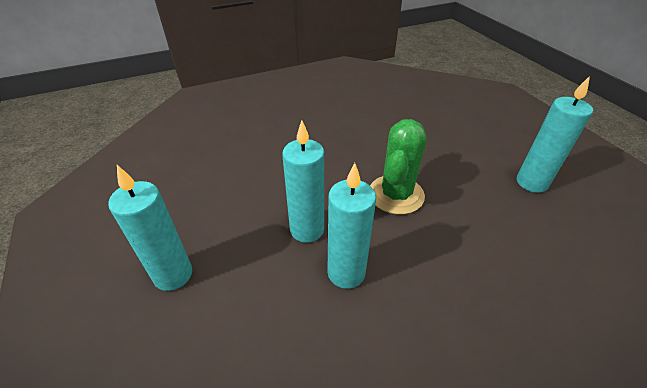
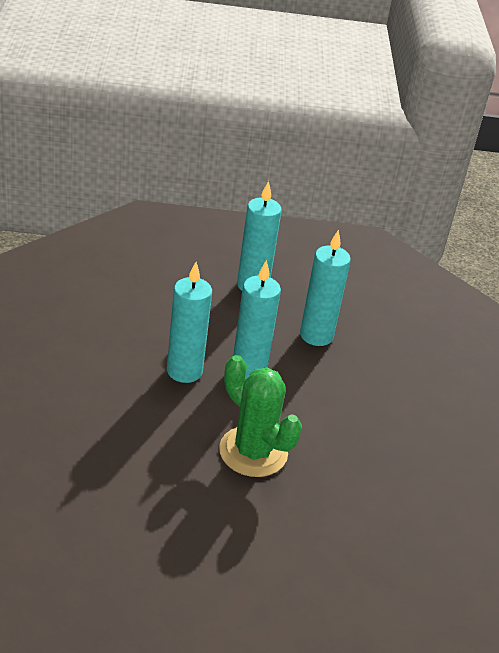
camera: 110 degrees right, 5 degrees down
(531, 183) = (188, 590): turquoise candle -> turquoise candle (316, 335)

